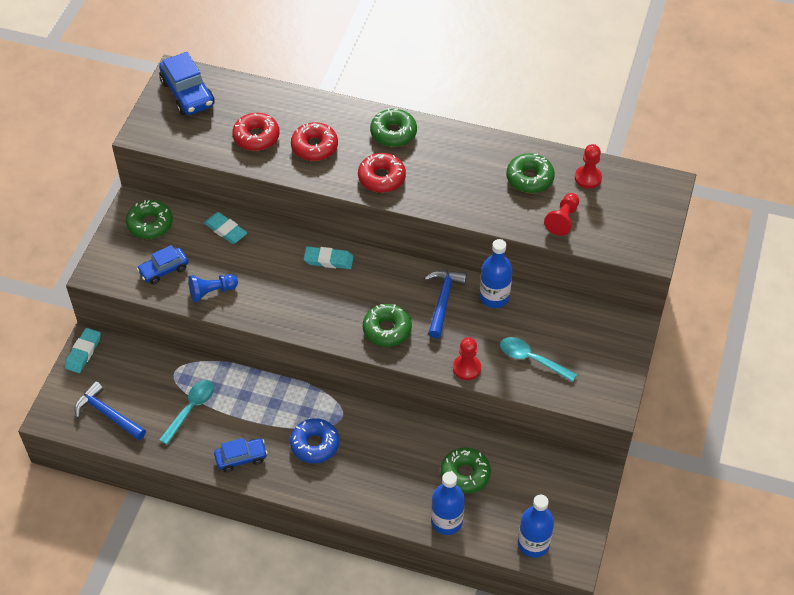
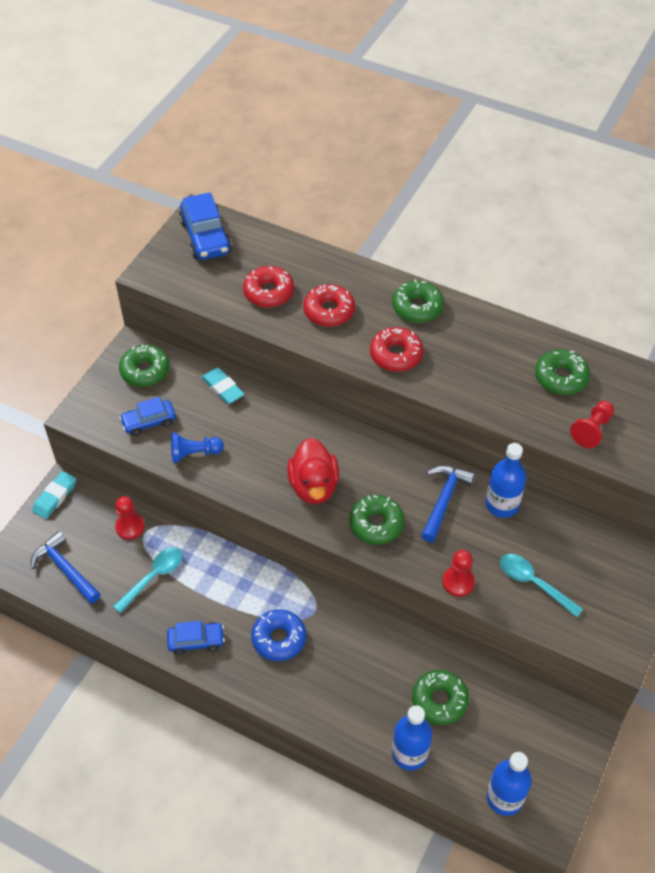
camera: 10 degrees right, 0 degrees up
(325, 305) = (313, 486): none -> red duck
(328, 260) = (326, 436): turquoise eraser -> none
(588, 178) = (627, 386): red pawn -> red pawn (130, 527)

